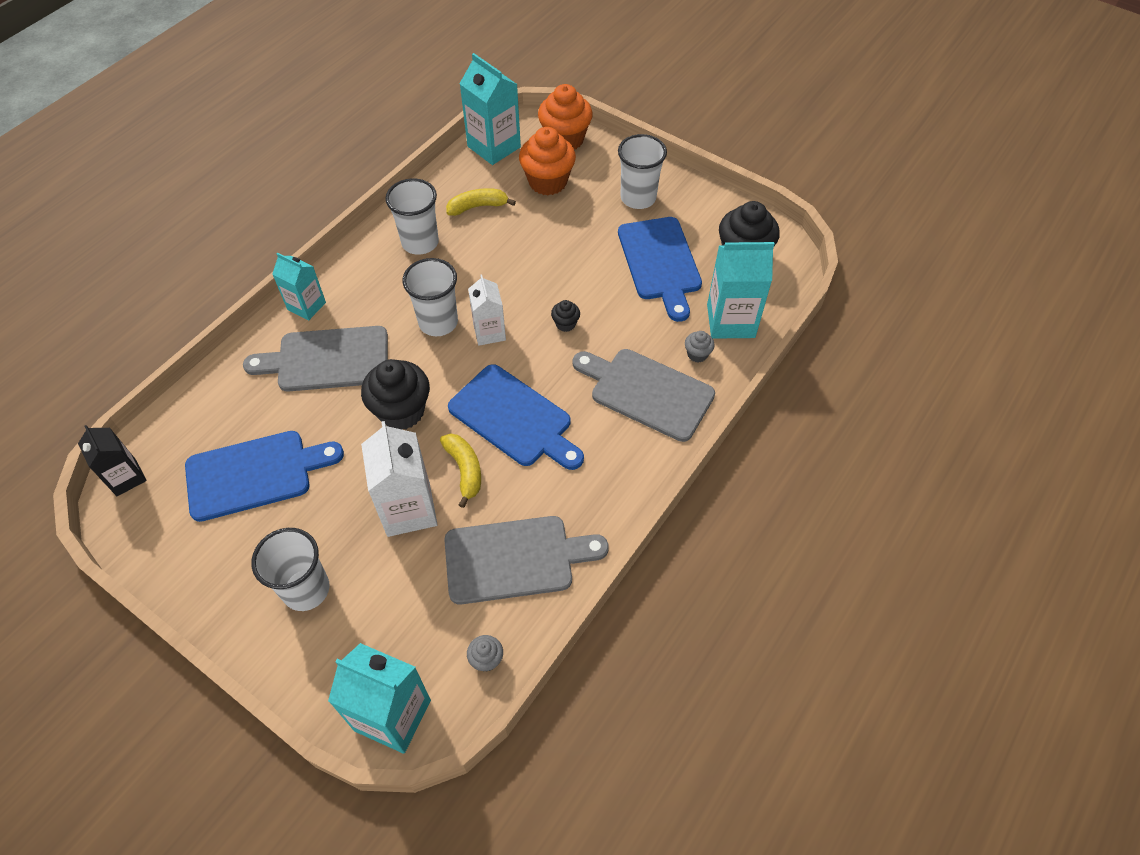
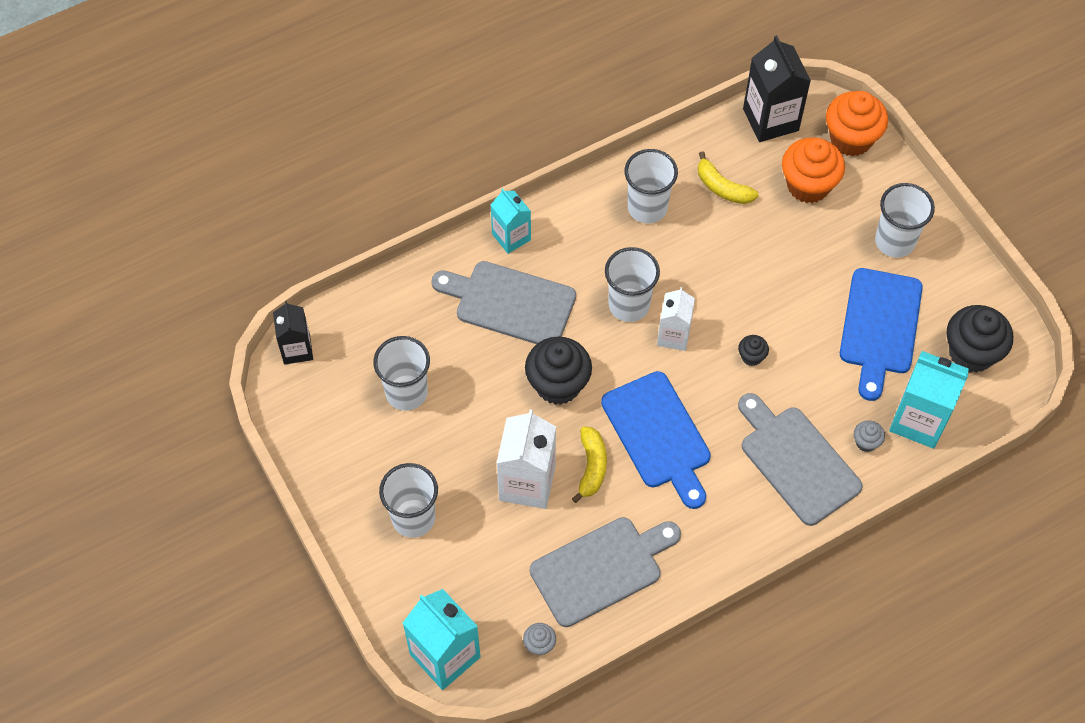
camera: 25 degrees right, 5 degrees up
(255, 474) = (406, 392): blue cutting board -> white cup
(478, 207) = (722, 188): yellow banana -> yellow banana turned 150 degrees counterclockwise
(494, 147) = (770, 120): turquoise carton -> black carton
(515, 559) = (601, 569): grey cutting board -> grey cutting board turned 45 degrees counterclockwise

